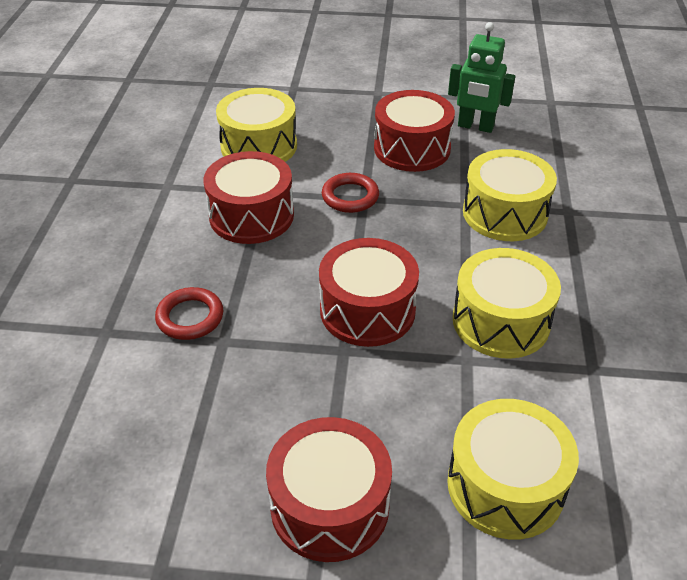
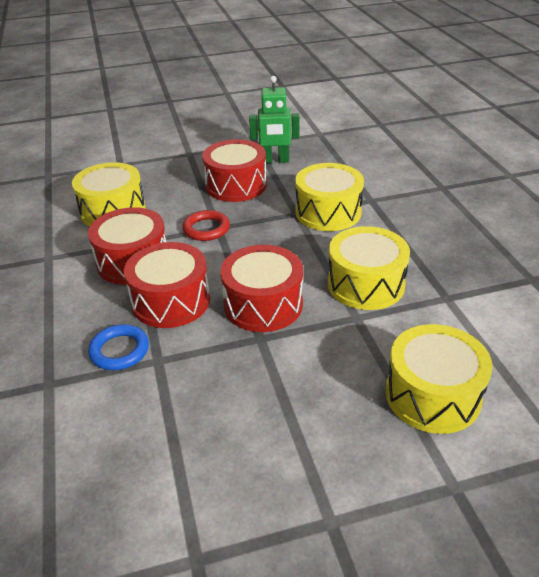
camera: 20 degrees left, 5 degrees down
(190, 317) = (119, 350): red ring -> blue ring
(329, 506) = (311, 455): red drum -> red drum (171, 301)

